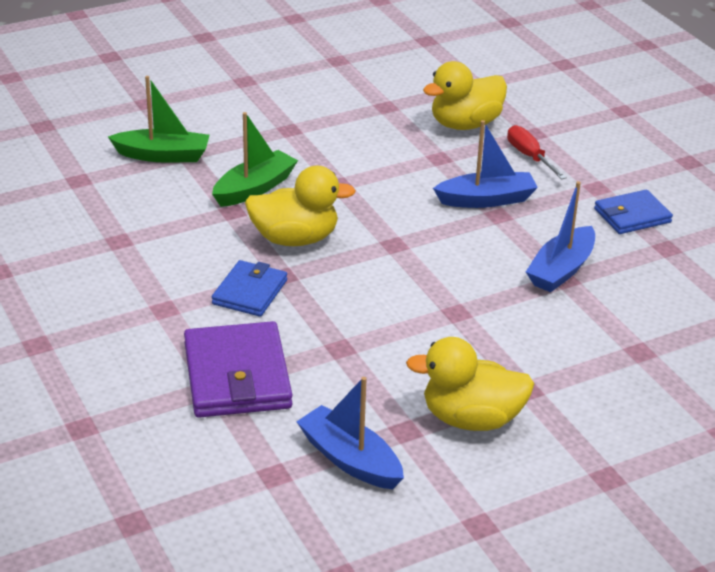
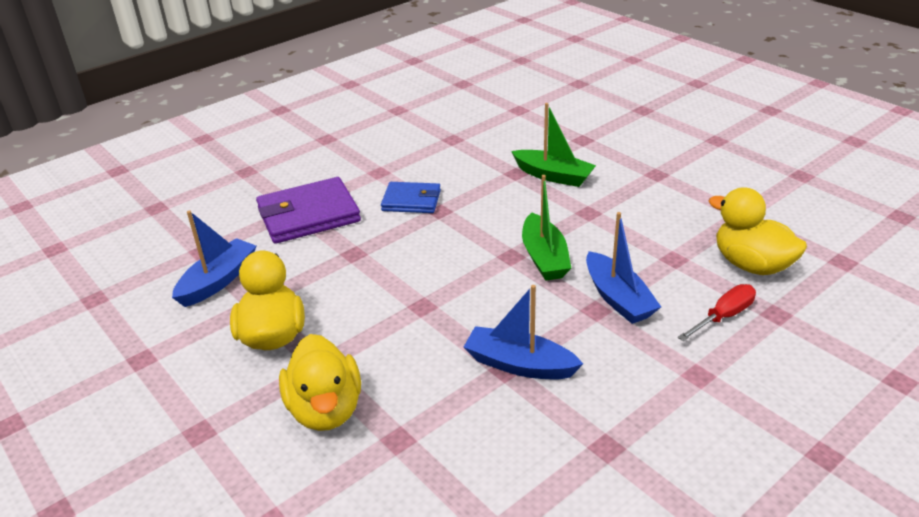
camera: 80 degrees right, 0 degrees up
(163, 155) = (573, 131): green boat -> green boat (544, 257)
(295, 239) = (492, 206): yellow duck -> yellow duck (326, 409)
(632, 216) = (657, 410): blue wallet -> none

